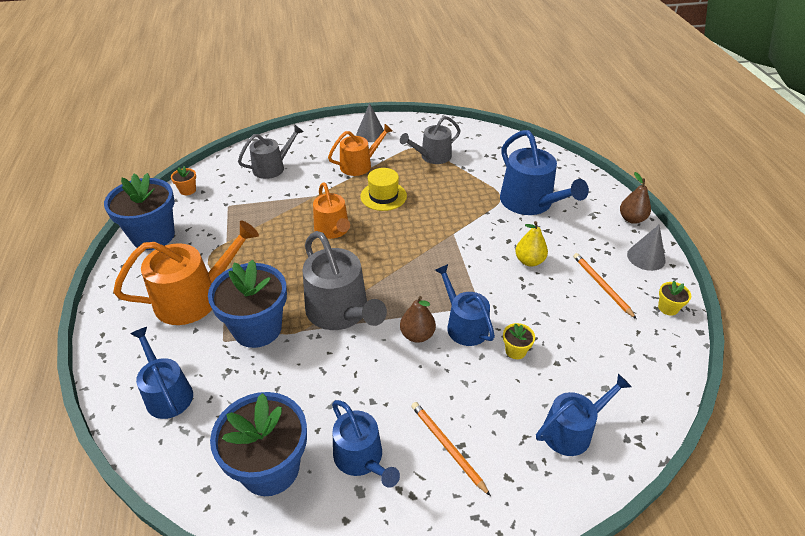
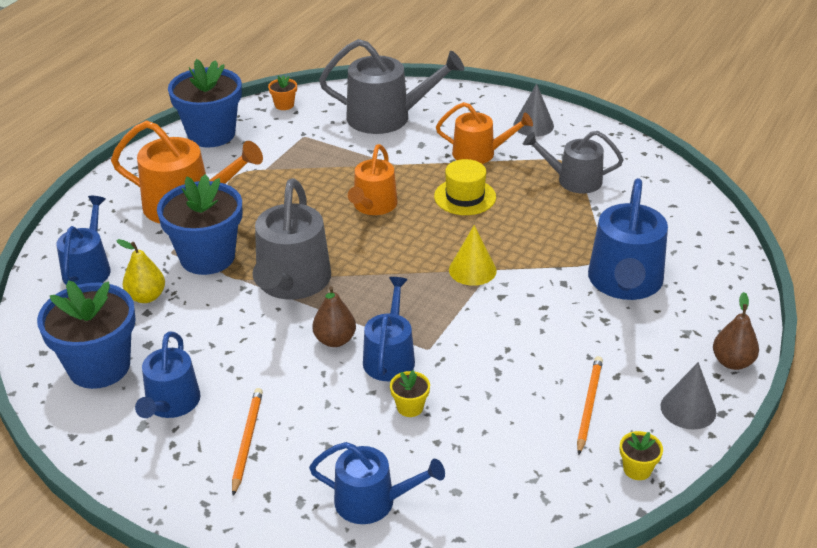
camera: 40 degrees right, 5 degrees down
(272, 167) = (386, 117): grey watering can -> grey watering can, size x1.56
(443, 240) = (472, 270): none -> yellow cone
(529, 261) = (539, 338): yellow pear -> yellow pear (146, 297)

